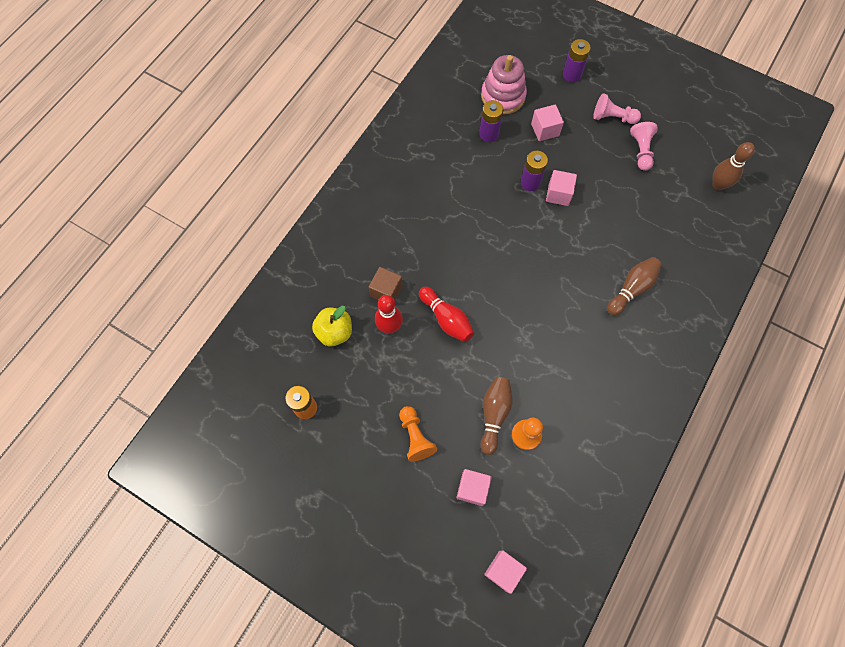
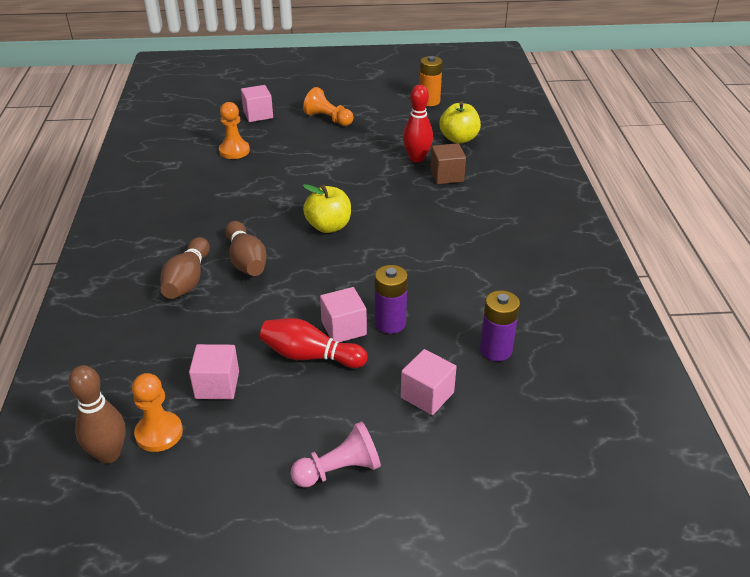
camera: 145 degrees right, 30 degrees down
(446, 319) = (371, 182): red bowling pin -> red bowling pin (310, 356)
(494, 414) = (272, 150): brown bowling pin -> brown bowling pin (246, 260)
(503, 96) = (529, 409): pink stacking toy -> none
(503, 571) = (204, 95): pink cube -> pink cube (217, 385)
(511, 287) = (328, 226): none -> yellow apple
(572, 75) = (460, 507): purple battery -> none
(641, 151) = (261, 441): pink pawn -> none
(689, 183) = (159, 433): none -> orange pawn

